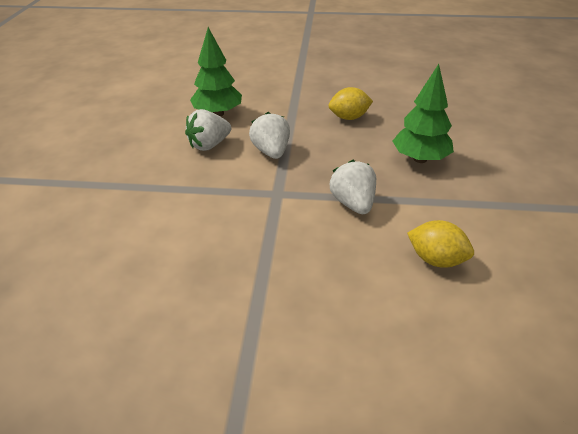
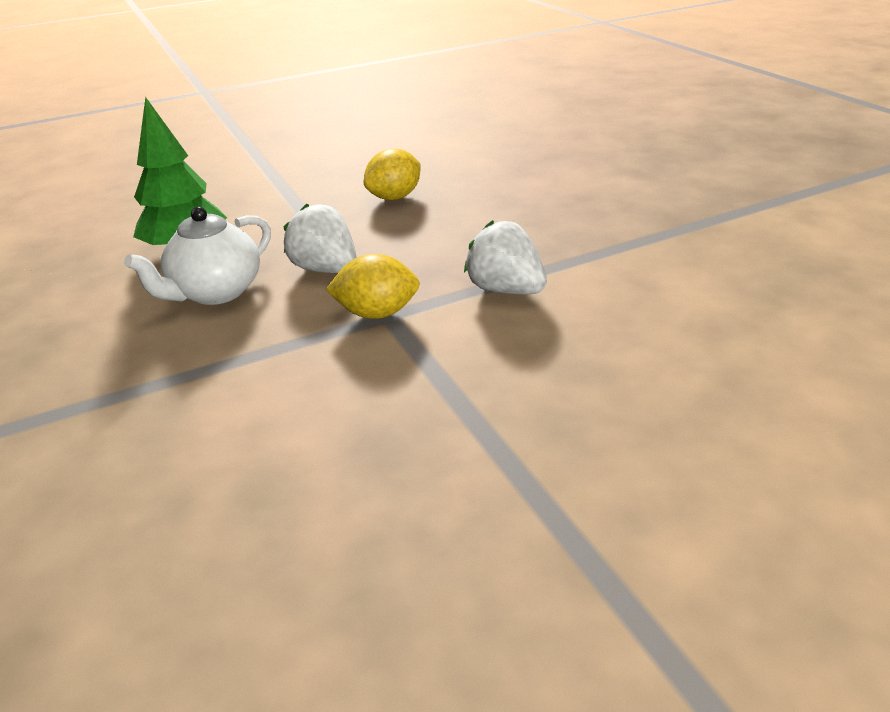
camera: 30 degrees left, 5 degrees down
(209, 145) = (216, 292): white strawberry -> white teapot
(420, 159) = (535, 214): green tree -> none
(436, 260) = (668, 312): yellow lemon -> yellow lemon (377, 313)

